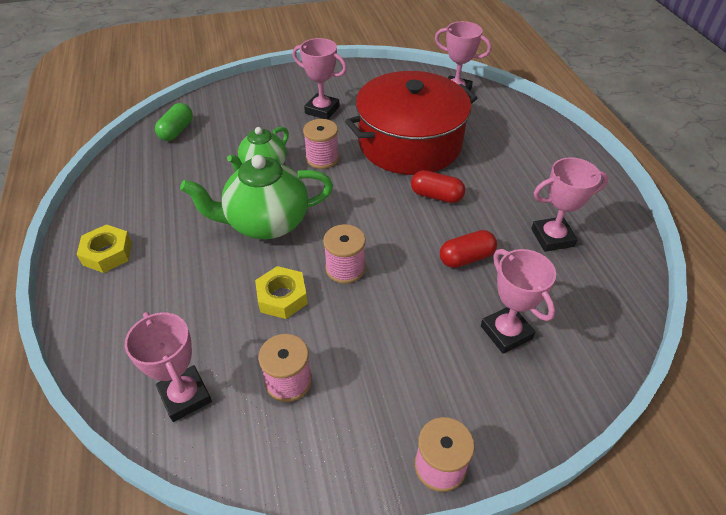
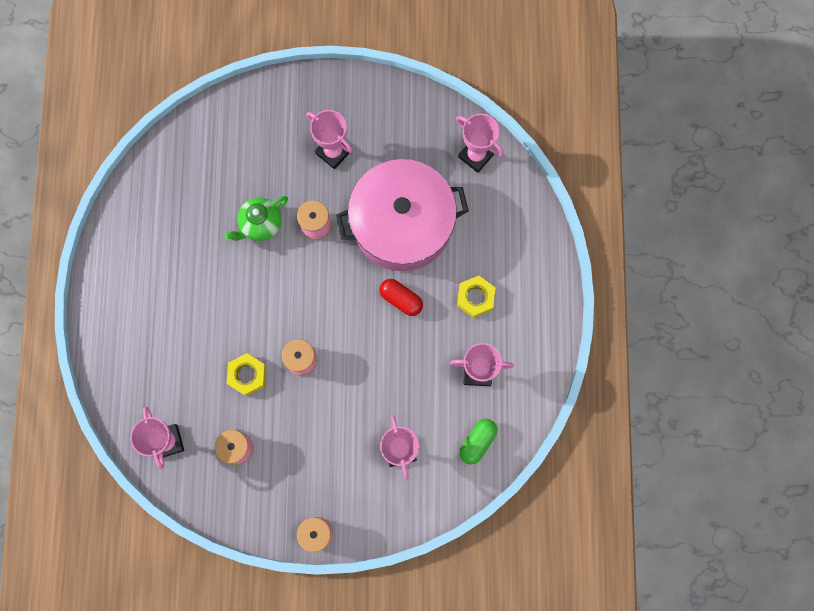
camera: 15 degrees right, 30 degrees up
(107, 253) = (121, 295): yellow nut -> yellow nut (475, 298)
(177, 131) = (190, 150): green capsule -> green capsule (477, 442)
(266, 223) = (250, 294): green teapot -> none
(410, 143) = (402, 224): red pot -> pink pot
(466, 258) = (399, 374): red capsule -> none

